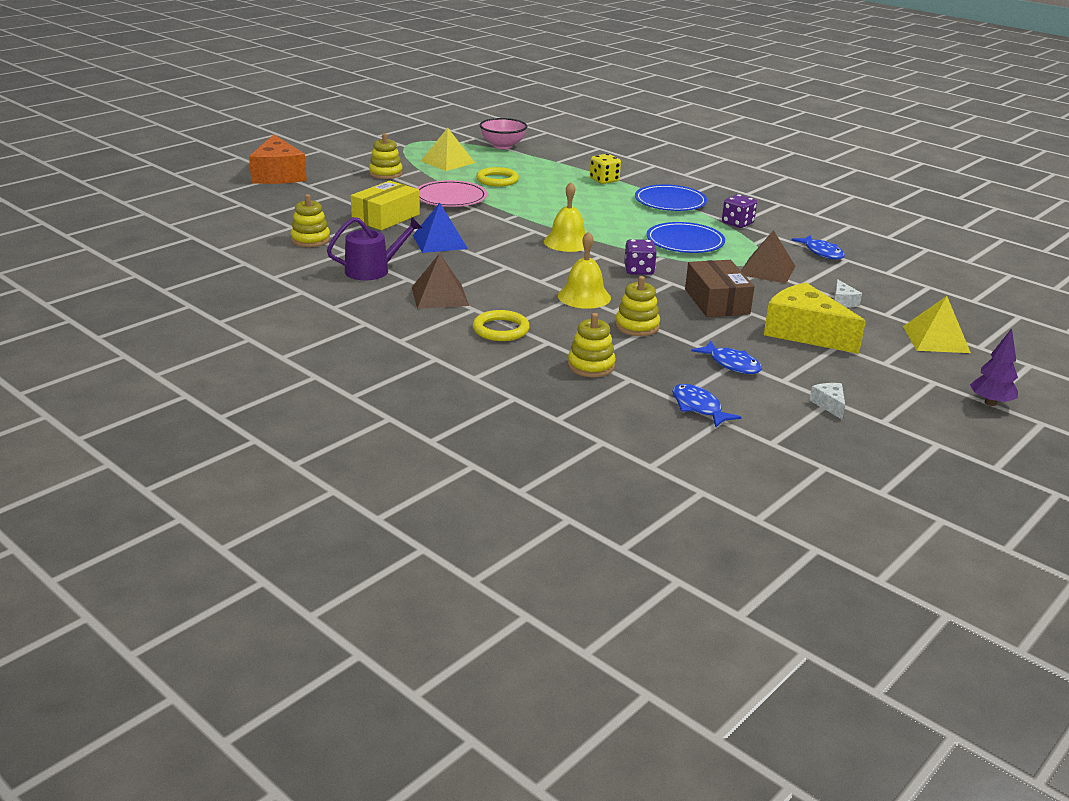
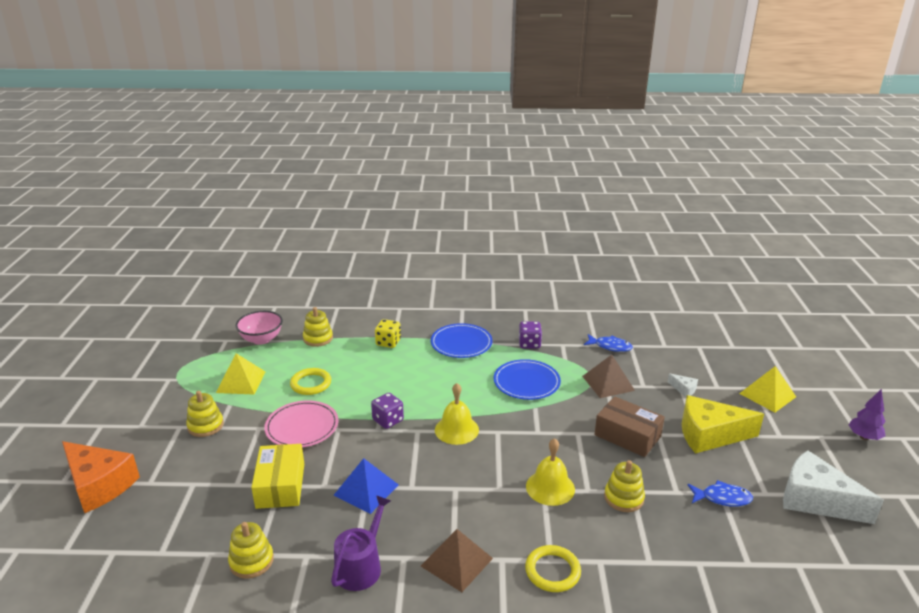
camera: 40 degrees left, 0 degrees up
(591, 366) = (660, 567): yellow stacking toy -> yellow stacking toy (318, 338)
(639, 270) = (542, 432): purple dice -> purple dice (388, 420)
(698, 407) = (771, 561): blue fish -> none
(829, 405) = (816, 500): white cheese -> white cheese, size x2.40

